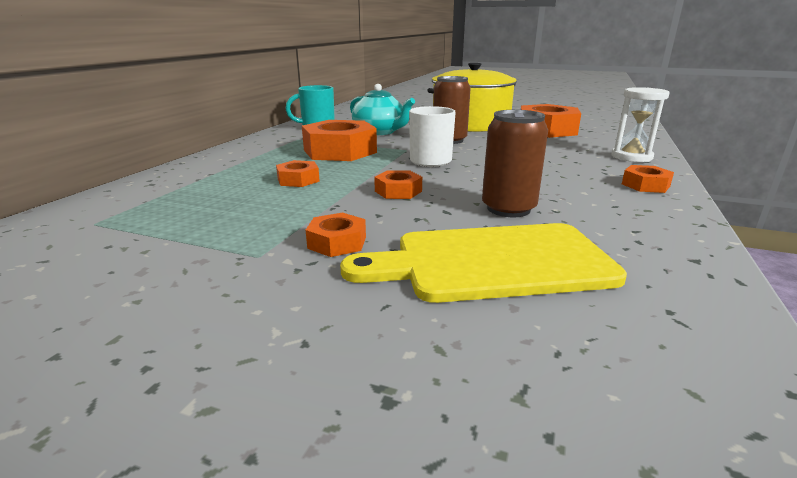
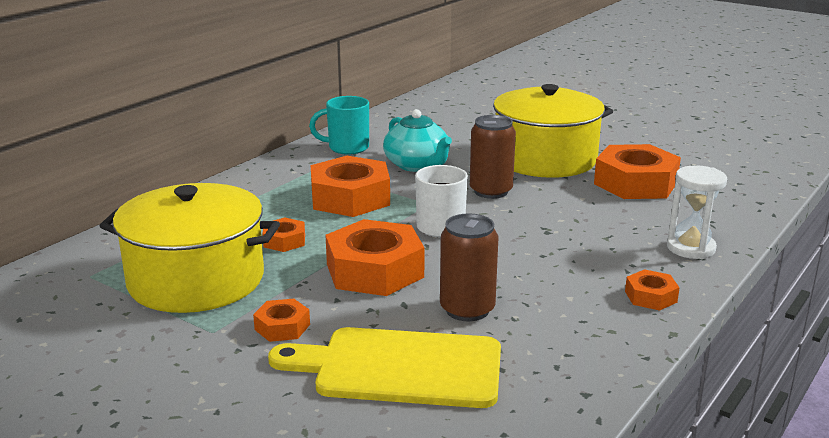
camera: 15 degrees right, 0 degrees up
(220, 215) = (196, 280): none -> yellow pot
(398, 191) = (375, 270): orange nut -> orange nut, size x2.06

